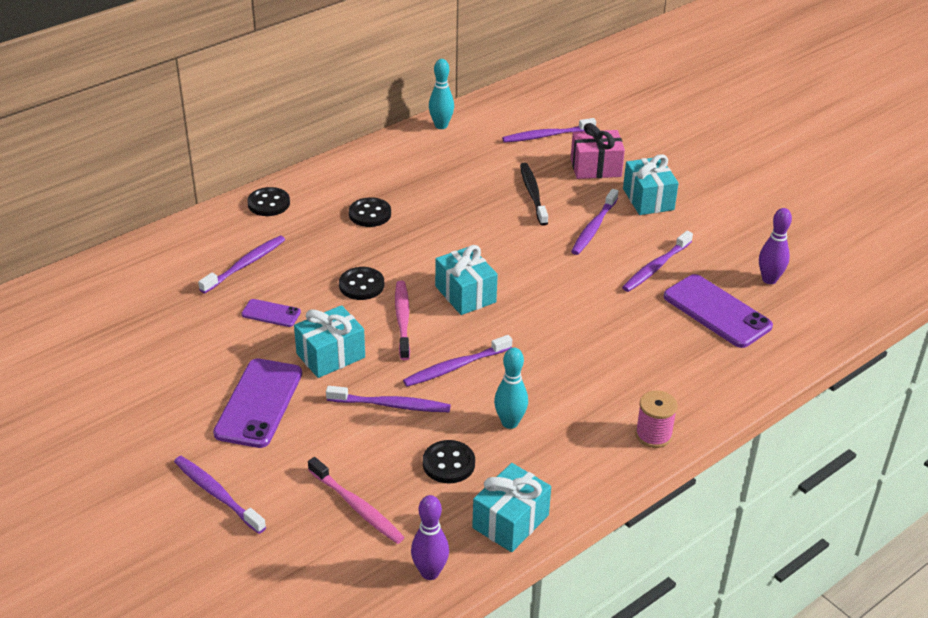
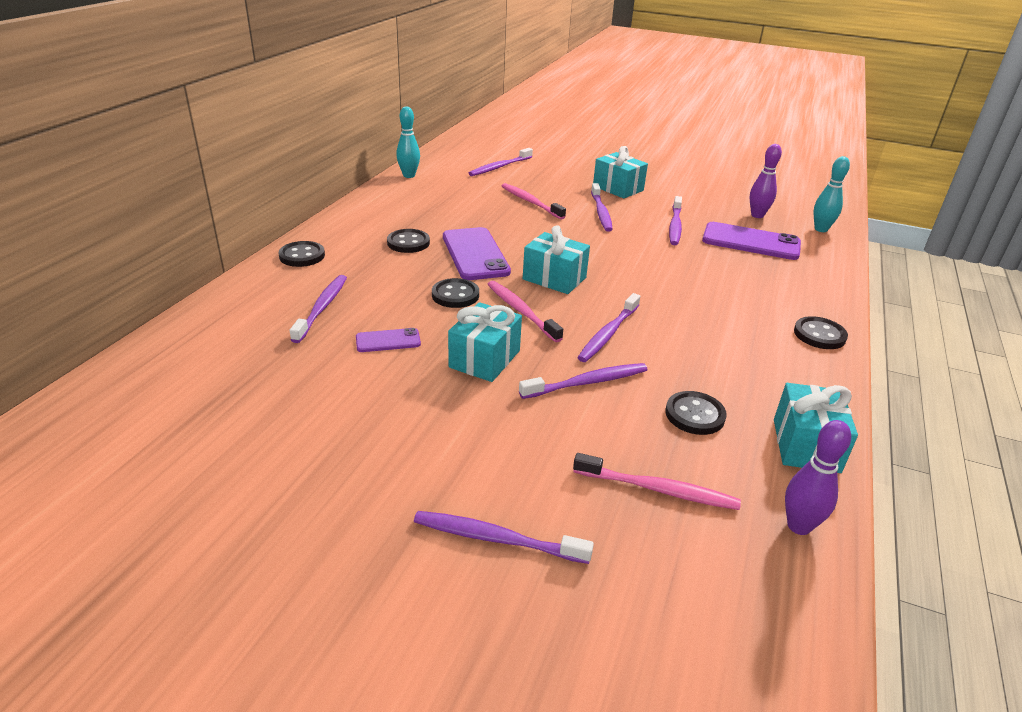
camera: 30 degrees left, 5 degrees down
(259, 403) = (453, 425): purple phone -> purple phone (475, 254)
(510, 423) = (704, 363): turquoise bowling pin -> turquoise bowling pin (821, 229)
(533, 194) = (530, 202): black toothbrush -> pink toothbrush
(595, 168) = (558, 178): pink gift -> none
(653, 435) = (819, 335): pink spool -> black button

